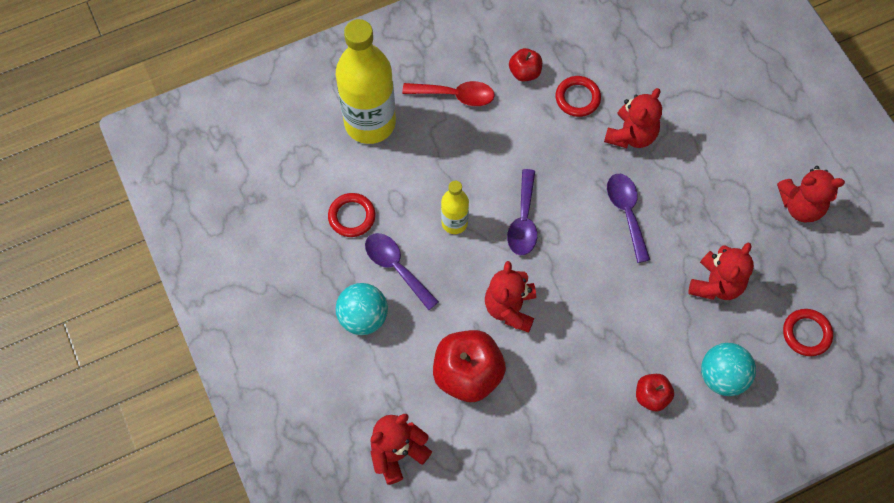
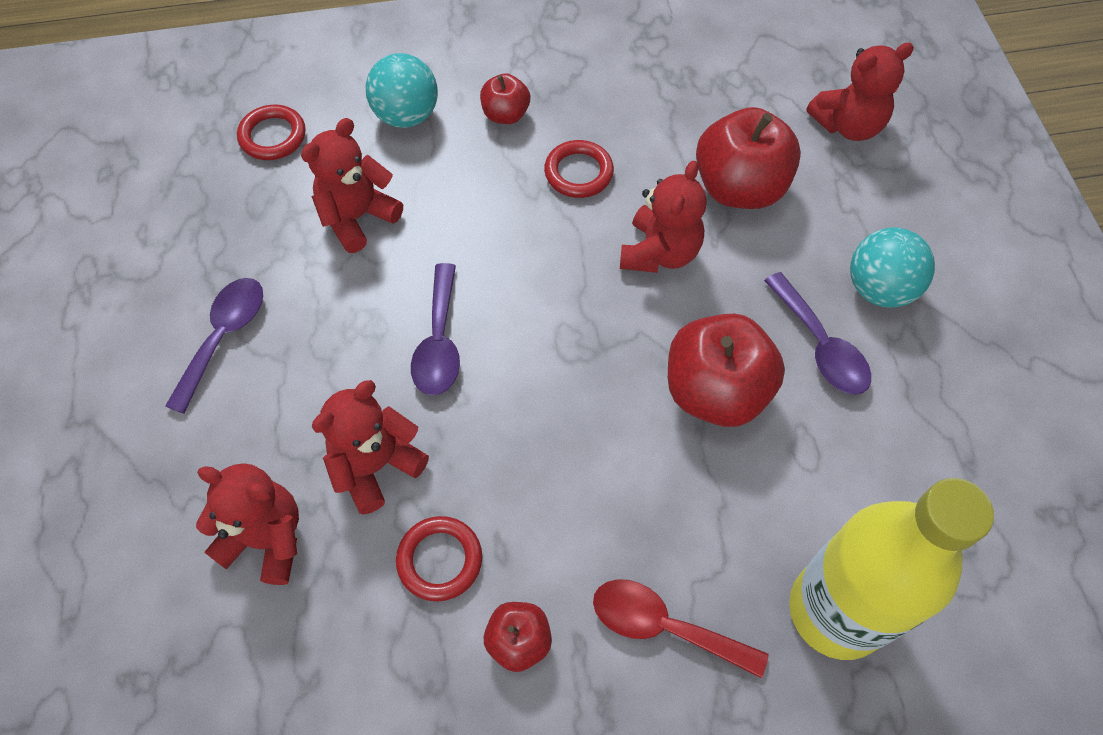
camera: 165 degrees left, 5 degrees down
(352, 216) = (885, 442): red ring -> red ring (578, 172)
(454, 223) = (715, 391): yellow bottle -> red apple
(523, 221) = (604, 368): purple spoon -> purple spoon (224, 337)
(801, 206) = (175, 290): red teddy bear -> red teddy bear (266, 539)

